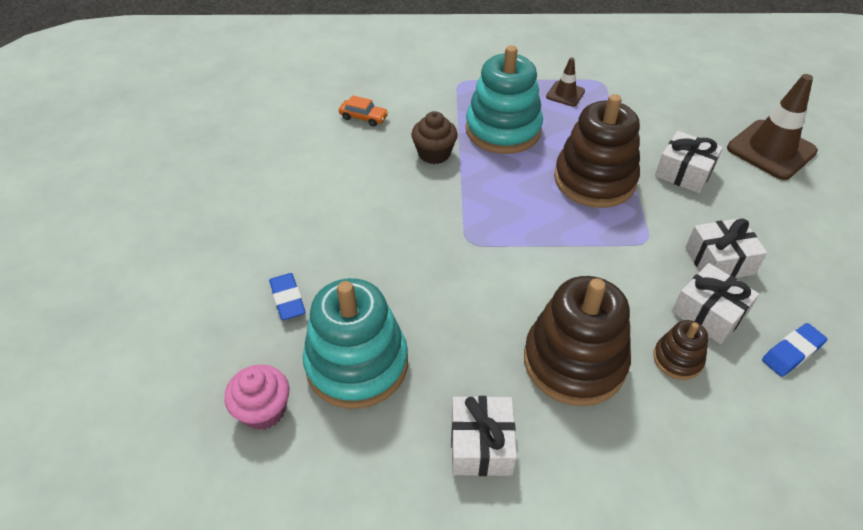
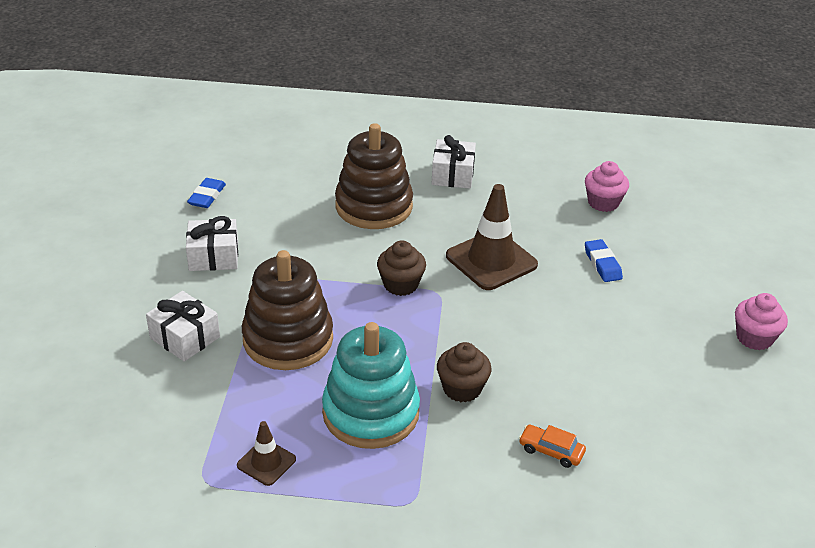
camera: 175 degrees left, 10 degrees down
(155, 224) = (754, 338): none -> pink cupcake
(357, 364) = (539, 220): turquoise stacking toy -> none
(509, 247) = (400, 284): none -> brown cupcake
(677, 359) = (295, 201): brown stacking toy -> none
(709, 313) = (251, 223): white gift -> none
(771, 150) = (63, 354): brown traffic cone -> brown traffic cone (491, 260)
(792, 352) = (207, 196): blue eraser -> blue eraser turned 45 degrees counterclockwise

